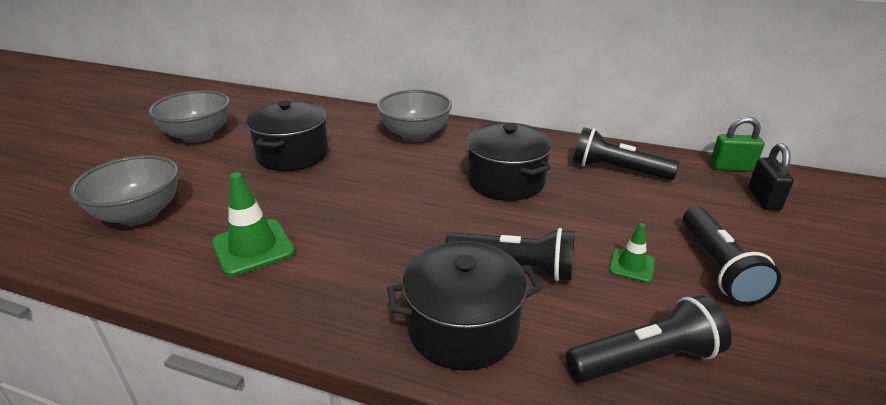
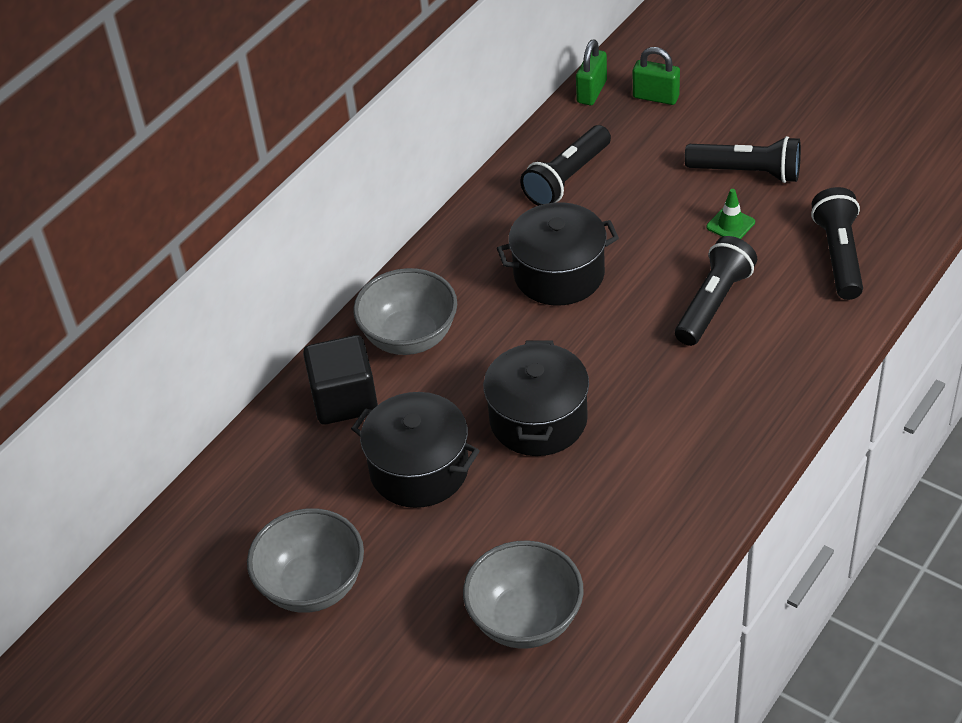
camera: 70 degrees left, 15 degrees up
(253, 247) = (627, 502): green traffic cone -> none
(353, 123) = (344, 399): none -> black cube
(463, 328) = (783, 353): black pot -> black pot (538, 419)
(763, 199) = (656, 97): black padlock -> green padlock

